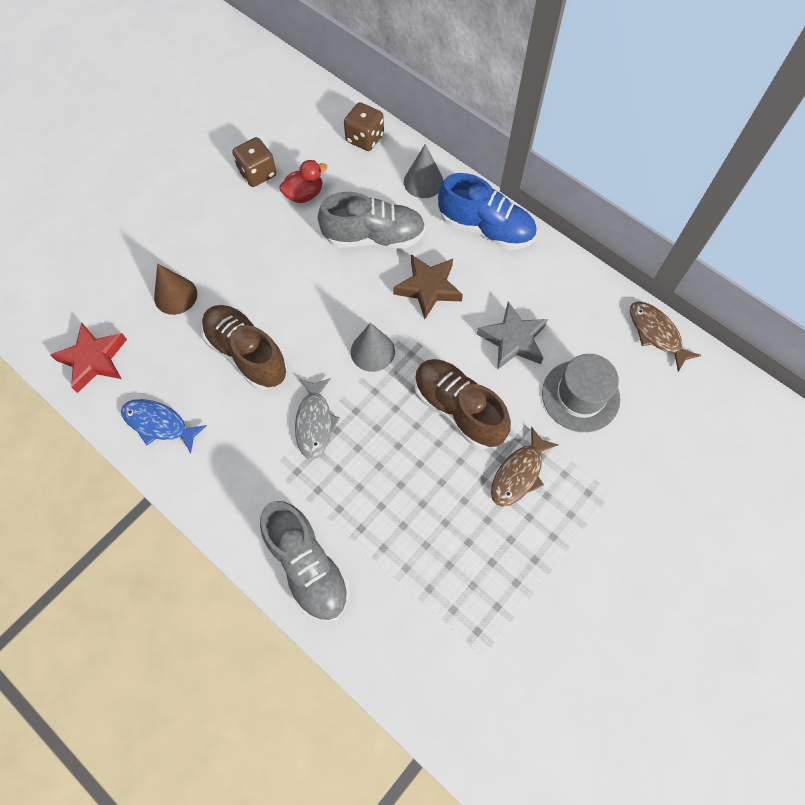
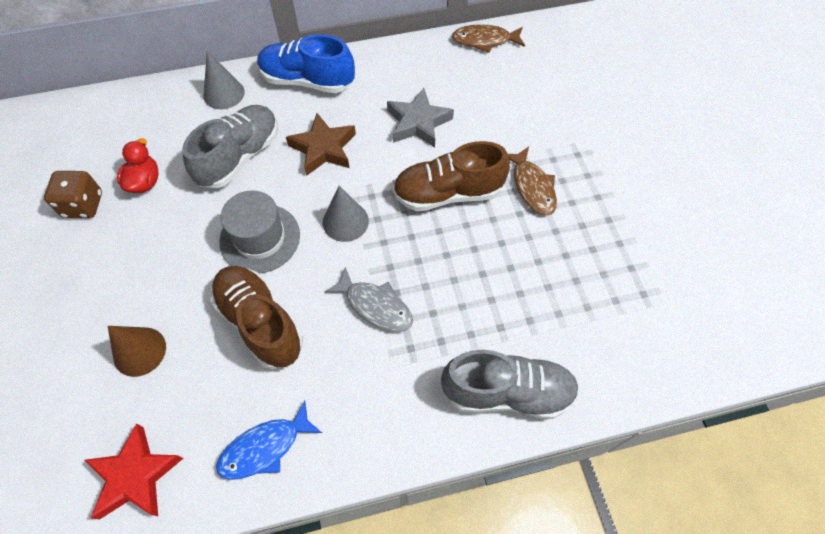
camera: 55 degrees left, 5 degrees down
(247, 354) = (260, 323): brown shoe -> brown shoe turned 60 degrees clockwise
(364, 138) = (139, 107): brown dice -> none
(486, 228) = (307, 81): blue shoe -> blue shoe turned 135 degrees counterclockwise
(580, 396) = (498, 111): grey hat -> grey hat (260, 238)

